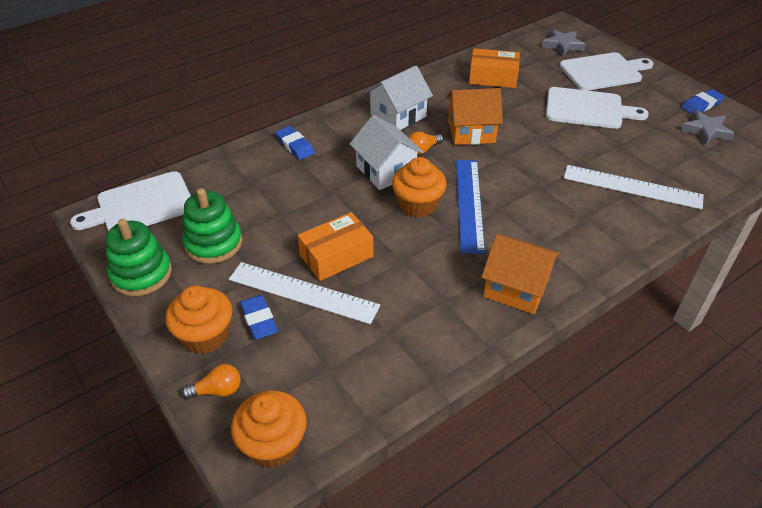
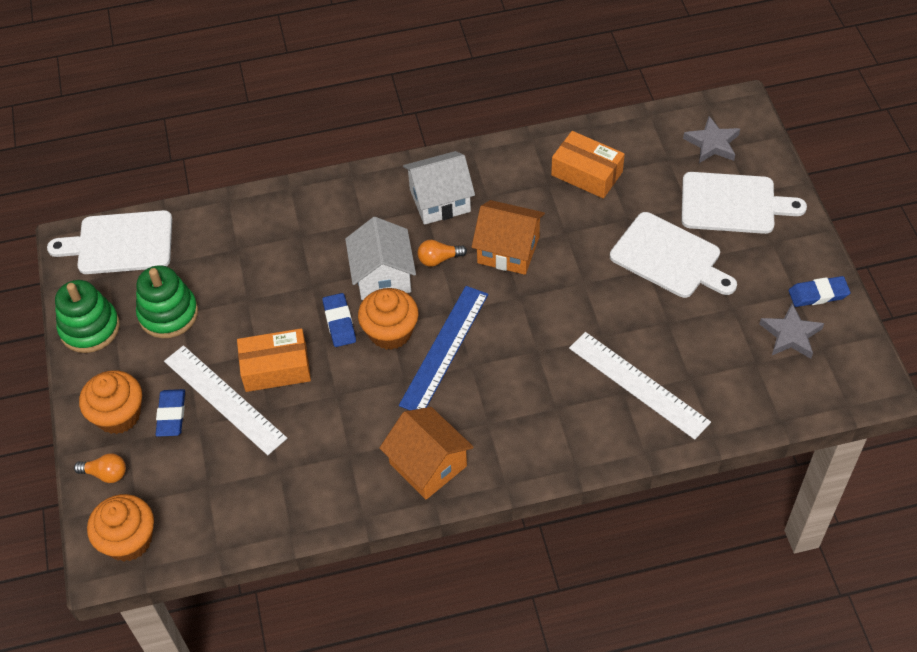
camera: 25 degrees right, 10 degrees up
(295, 145) = (305, 211): blue eraser -> blue eraser (339, 322)

